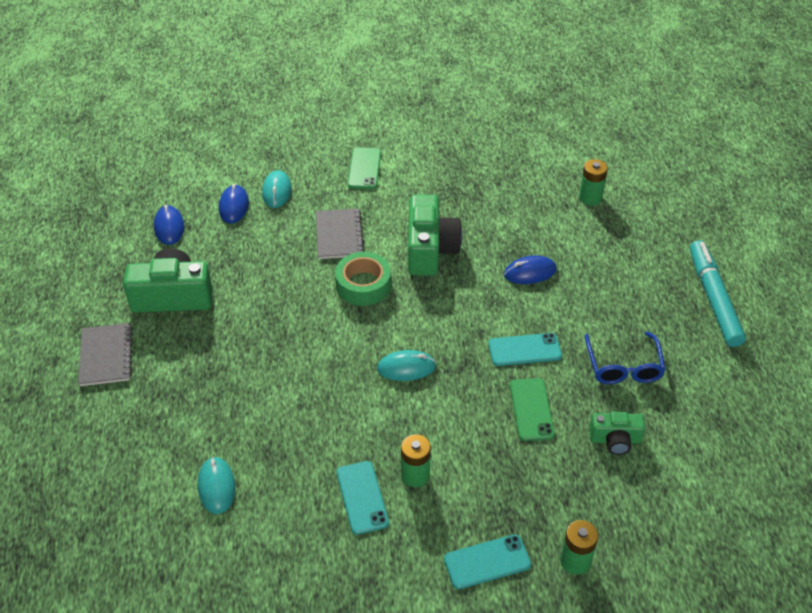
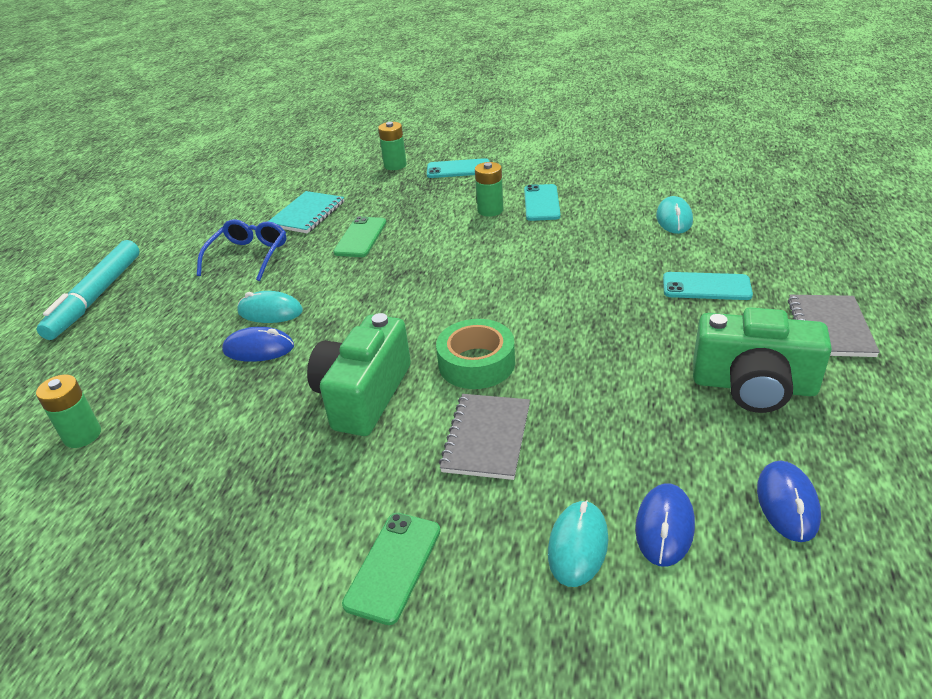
camera: 160 degrees left, 10 degrees down
(406, 368) = (462, 278): turquoise mouse -> turquoise mouse (270, 311)
(524, 350) = (330, 278): turquoise phone -> turquoise phone (706, 287)
(615, 440) = (307, 214): green camera -> turquoise notebook

